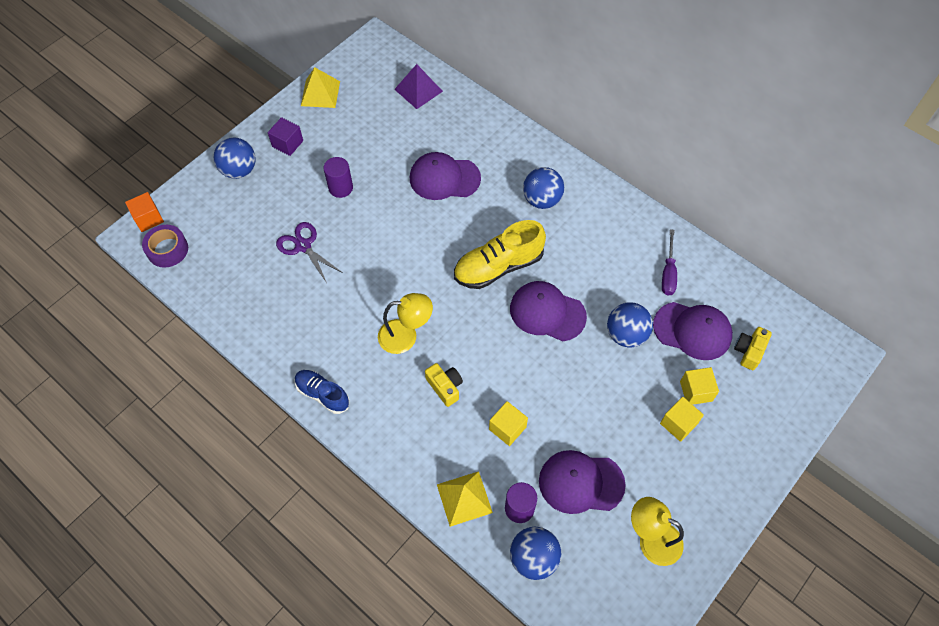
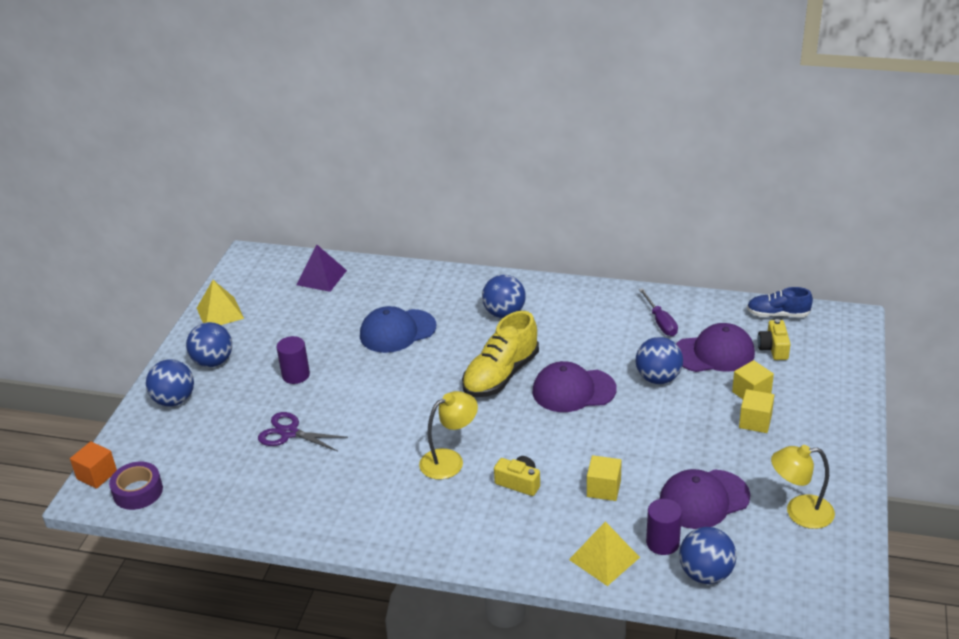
camera: 25 degrees left, 25 degrees down
(287, 144) = (213, 362): purple cube -> blue ball
(322, 394) = (398, 539): blue shoe -> blue shoe (777, 314)
(444, 178) = (397, 331): purple cap -> blue cap

